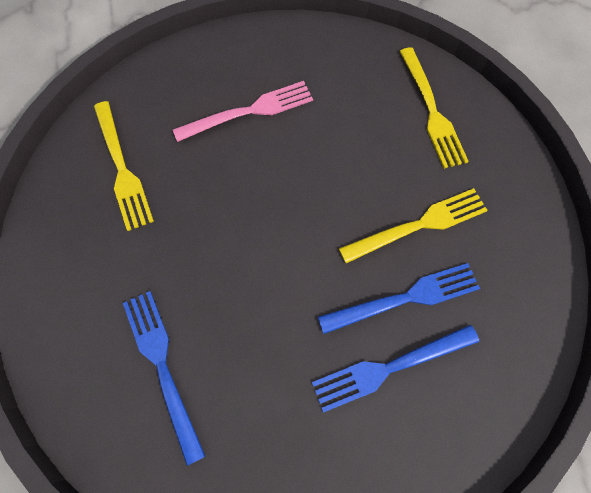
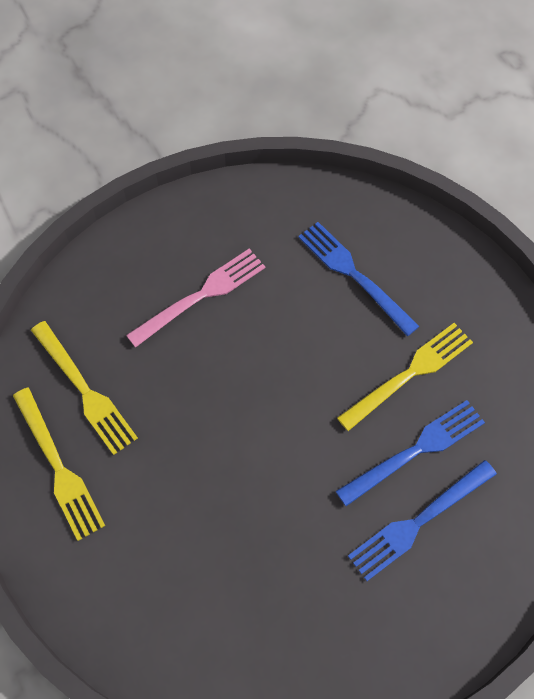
camera: 15 degrees left, 5 degrees down
(162, 366) = (195, 580): blue fork -> blue fork (353, 274)
(432, 111) = (392, 250): yellow fork -> yellow fork (59, 467)

